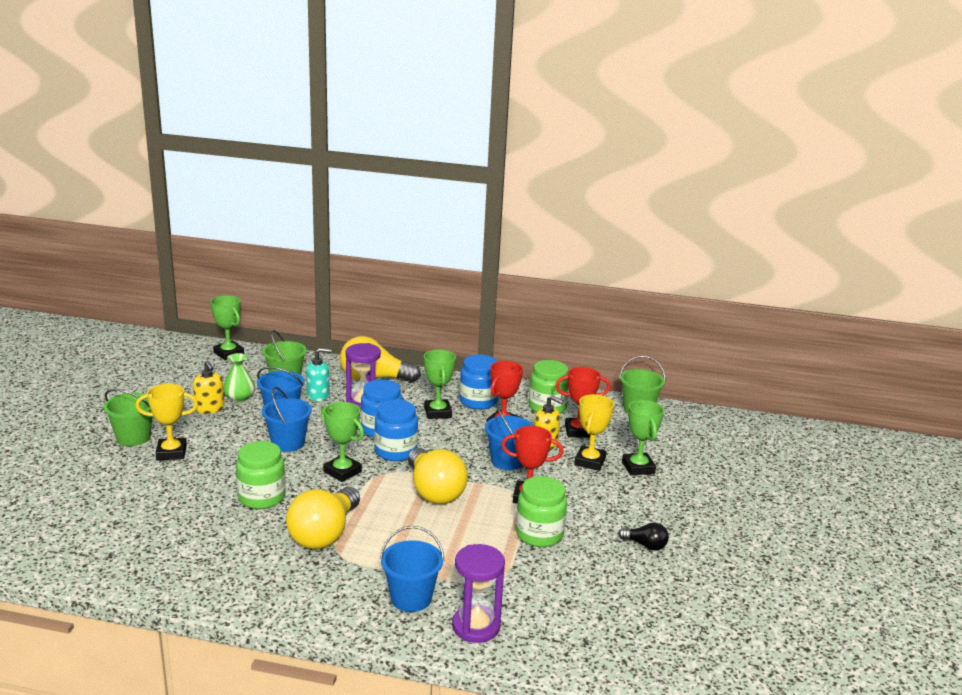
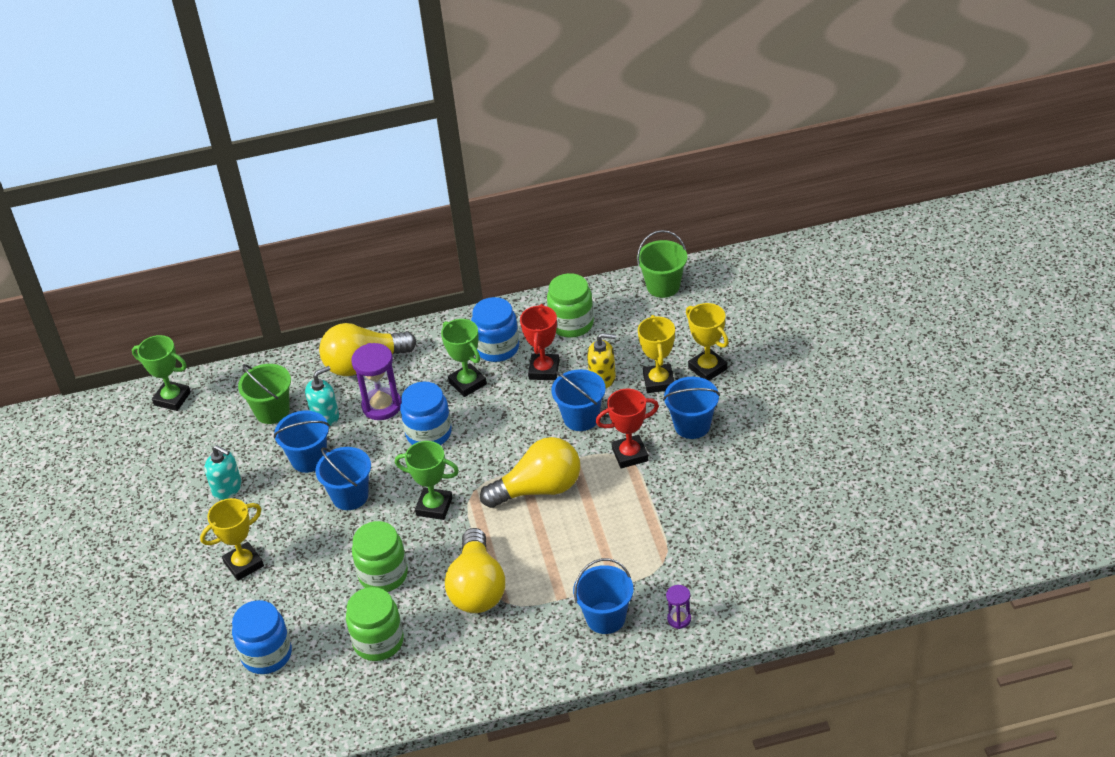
camera: 20 degrees left, 20 degrees up
(133, 437) = (185, 564): green bucket -> none
(210, 408) = (227, 488): yellow soap dispenser -> turquoise soap dispenser
(239, 397) = (244, 458): green vase -> none
(395, 451) = (465, 456): blue jar -> blue jar (267, 654)
(434, 491) = (539, 489): yellow light bulb -> yellow light bulb turned 60 degrees counterclockwise
(476, 626) = (679, 619): purple hourglass -> purple hourglass, size x0.52
(539, 534) = (668, 494): green jar -> green jar (378, 641)
(578, 431) = (623, 345): red trophy -> none
(596, 498) = (692, 425): none -> blue bucket
(638, 467) = (707, 368): green trophy -> yellow trophy
(645, 545) = (766, 462): black light bulb -> none

